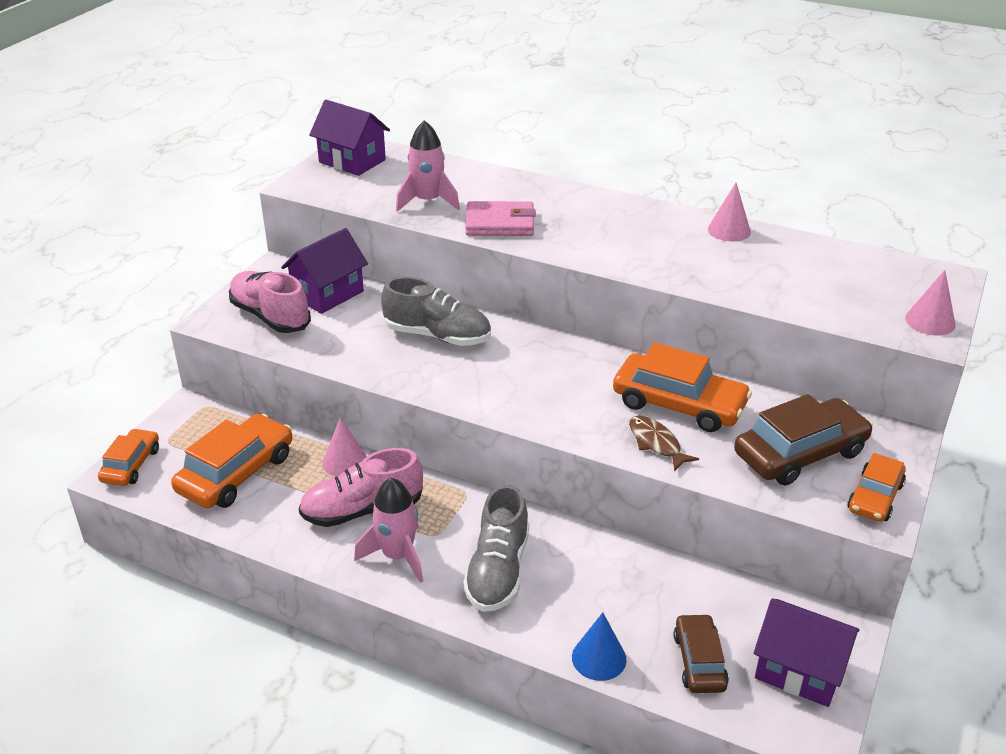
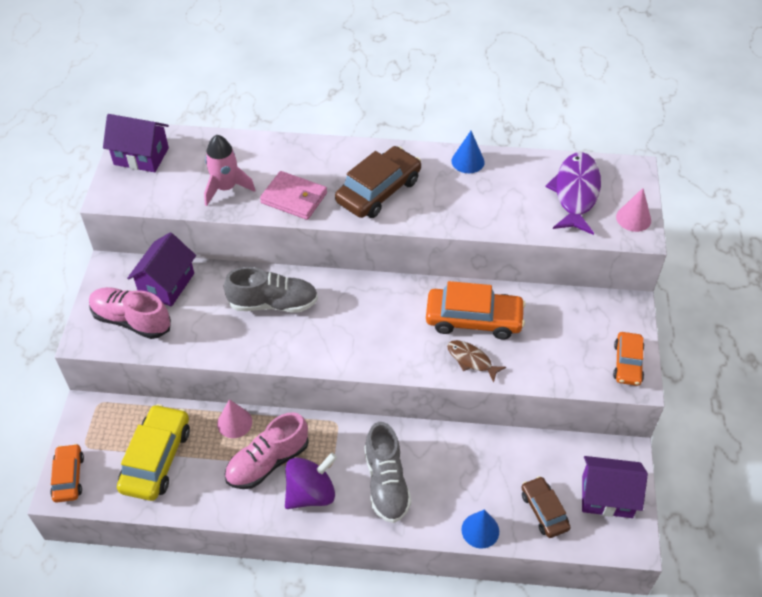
camera: 20 degrees left, 15 degrees up
(236, 473) = (156, 459): orange car -> yellow car
(397, 556) = (311, 493): pink rocket -> purple spinning top
(500, 223) = (294, 198): pink wallet -> pink wallet turned 45 degrees clockwise
(729, 230) = (467, 161): pink cone -> blue cone
(800, 453) = (569, 340): brown car -> brown car (378, 191)
(859, 283) = (575, 193): none -> purple fish

